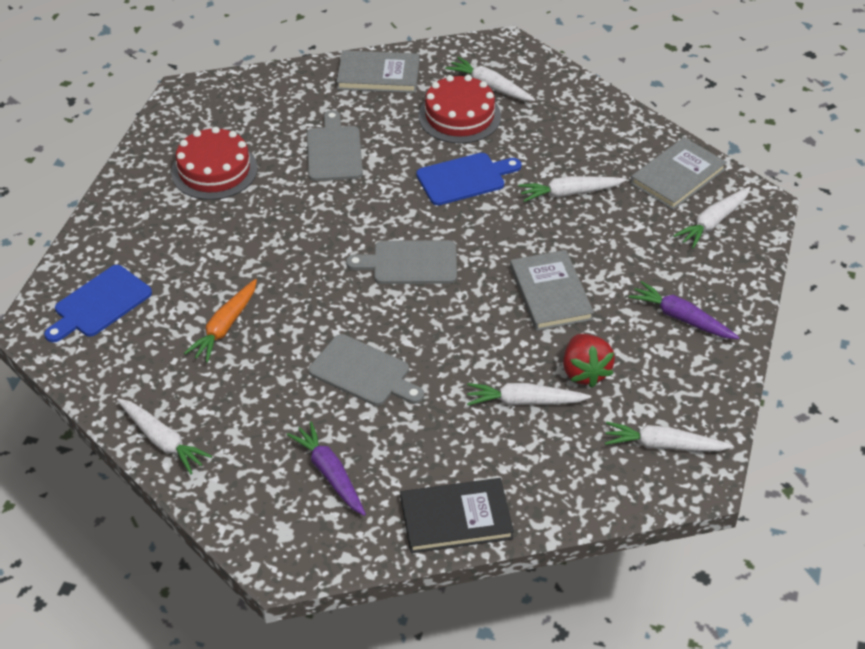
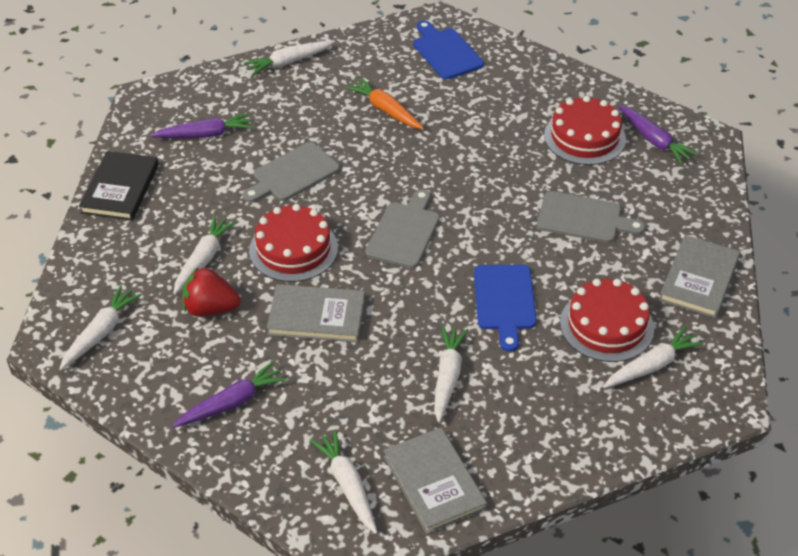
camera: 110 degrees right, 0 degrees up
(201, 125) = (654, 140): none -> purple carrot
(474, 336) = (293, 249): none -> red cake

